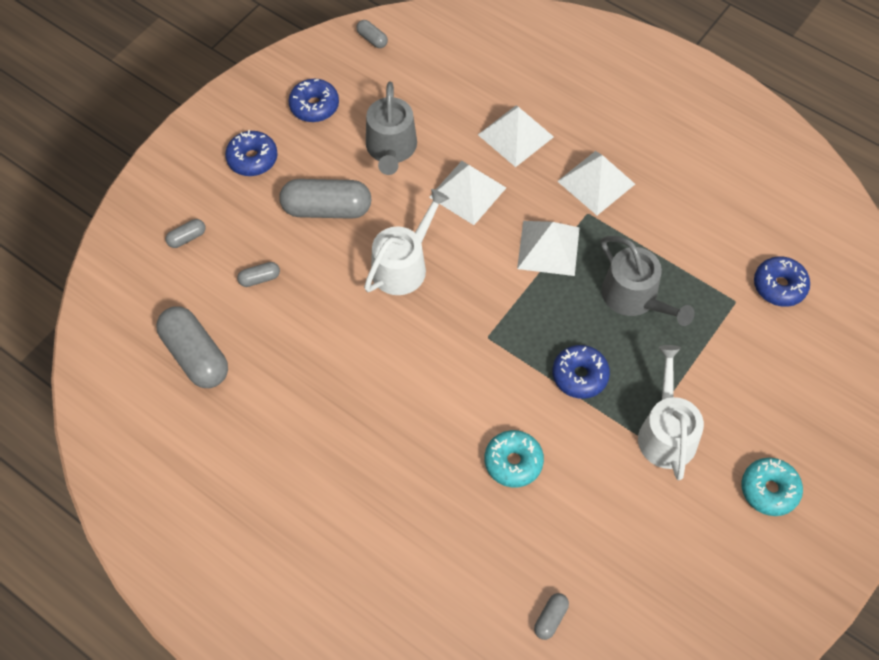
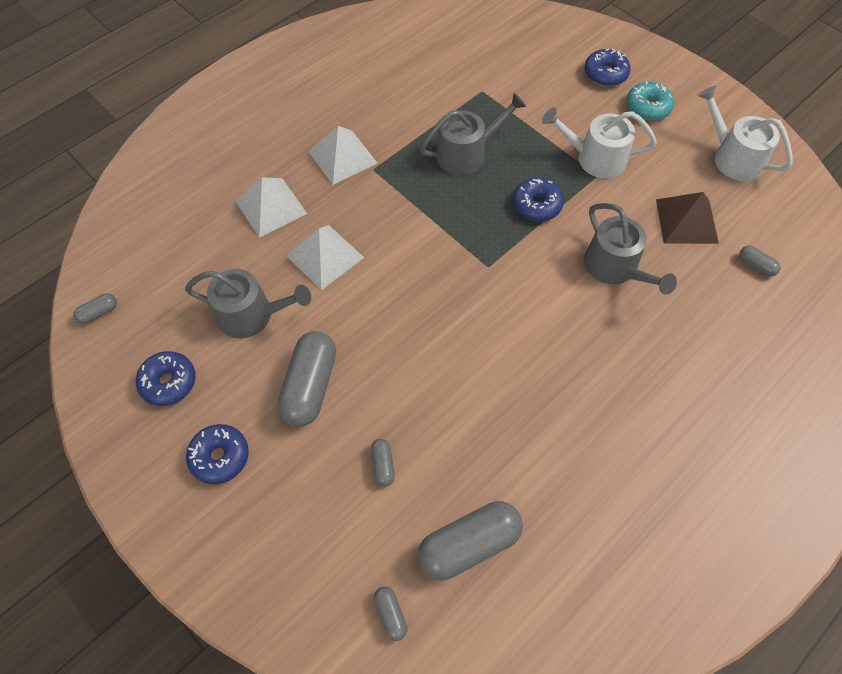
camera: 80 degrees left, 0 degrees up
(187, 238) = (309, 542): grey capsule -> grey capsule (390, 614)
(403, 265) = (396, 324): white watering can -> white watering can (733, 157)
(513, 462) = (615, 267): turquoise donut -> grey watering can
(548, 248) = (403, 204): white pyramid -> none
(597, 538) = (686, 221): none -> brown pyramid
(779, 286) = (473, 62): blue donut -> blue donut (605, 74)

